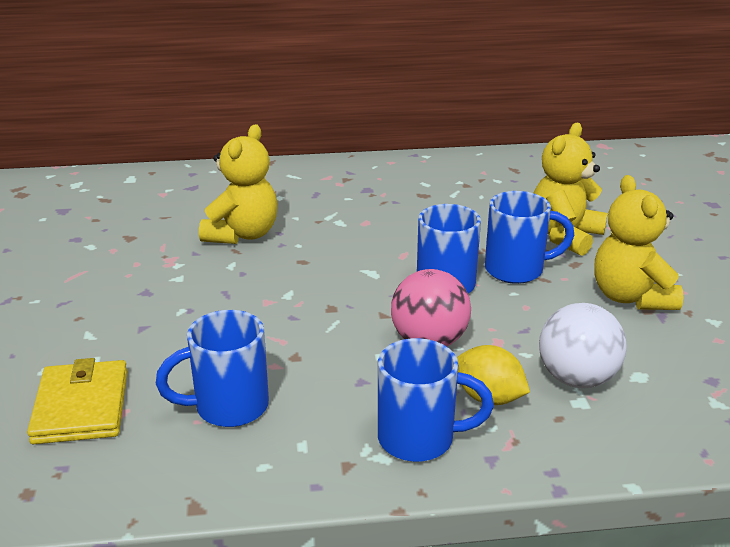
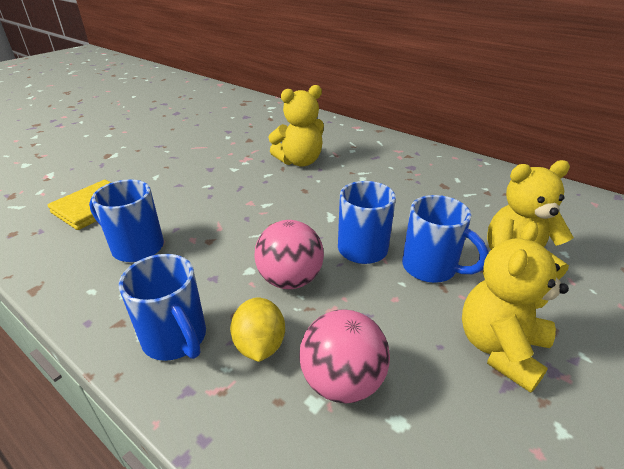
camera: 45 degrees right, 5 degrees up
(576, 379) = (342, 381): white ball -> pink ball

